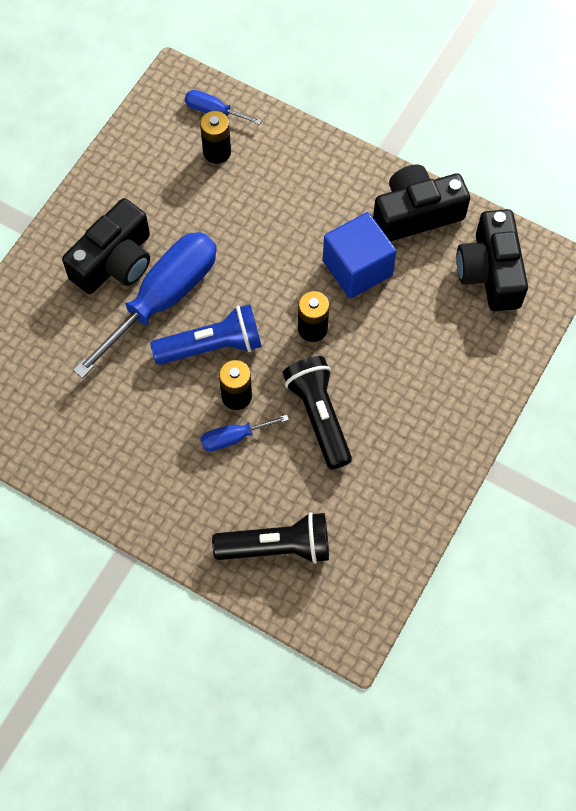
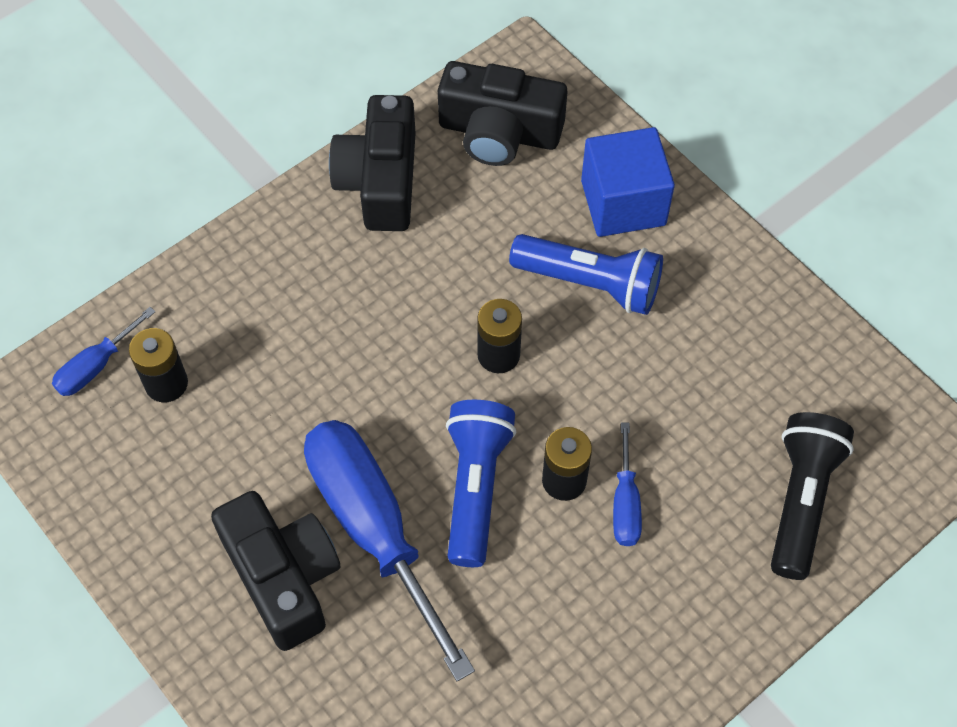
camera: 70 degrees left, 5 degrees down
(319, 416) = (630, 389): black flashlight -> none
(357, 268) = (430, 273): blue cube -> blue cube (623, 203)
(391, 367) = (590, 284): none -> blue flashlight

